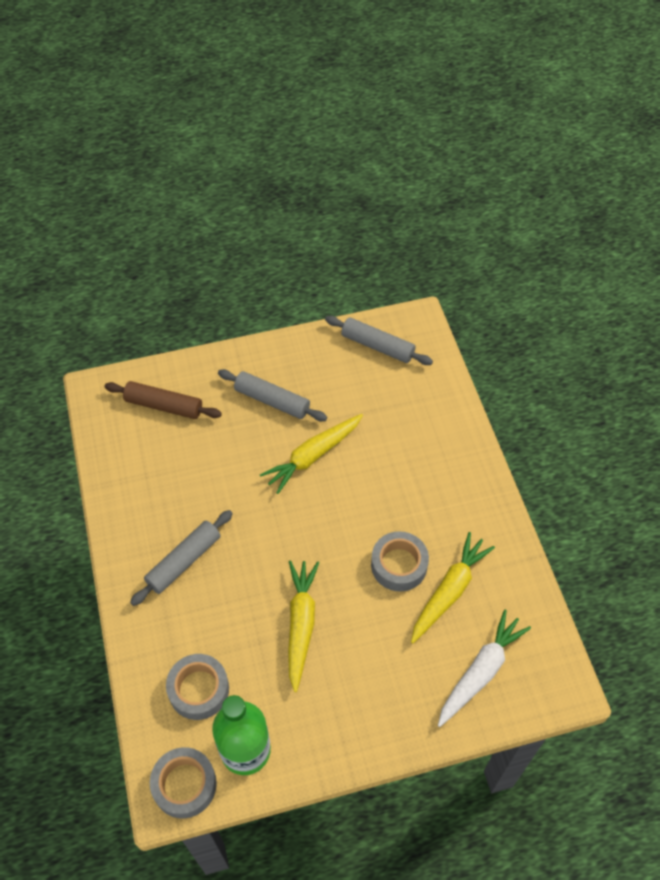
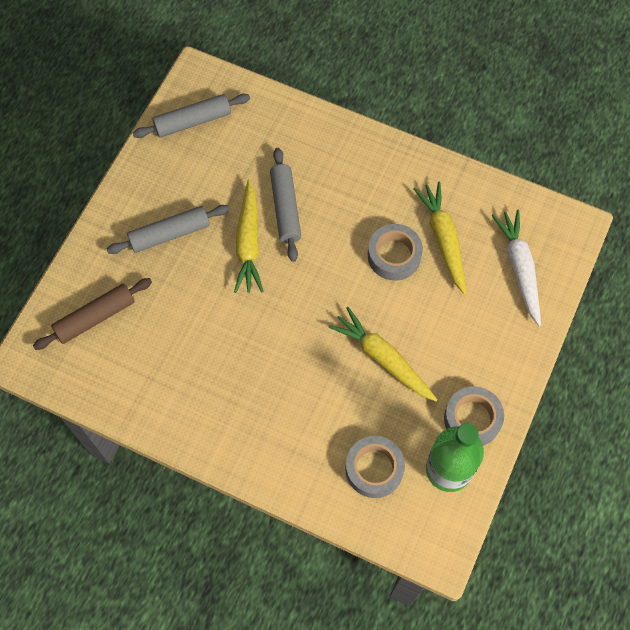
camera: 50 degrees left, 10 degrees up
(184, 561) = (256, 404): grey rolling pin -> grey rolling pin (285, 208)
(184, 785) = (440, 531): grey tape -> grey tape (472, 419)

